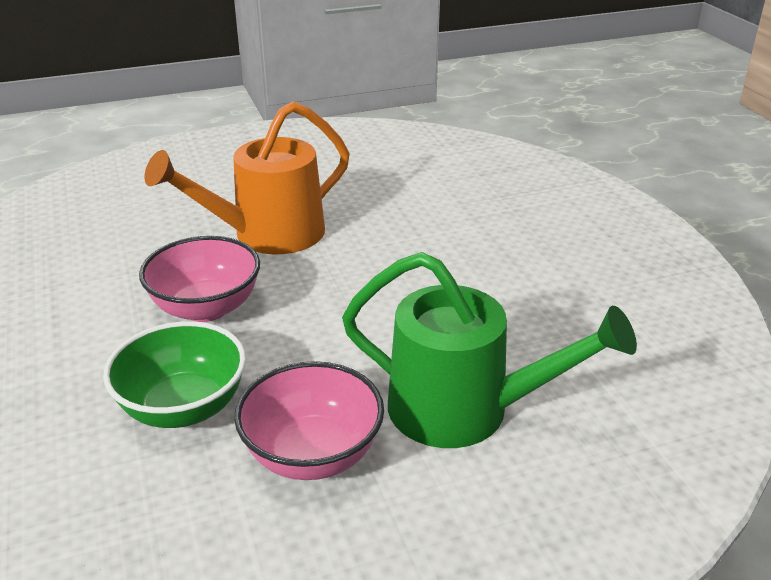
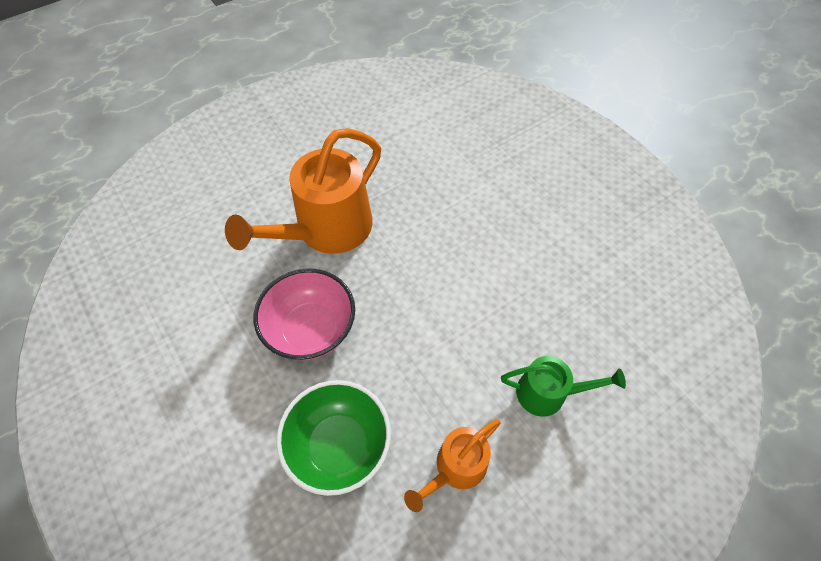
camera: 15 degrees left, 25 degrees up
(312, 454) = (455, 468): pink bowl -> orange watering can
(466, 410) = (548, 393): green watering can -> green watering can, size x0.54

